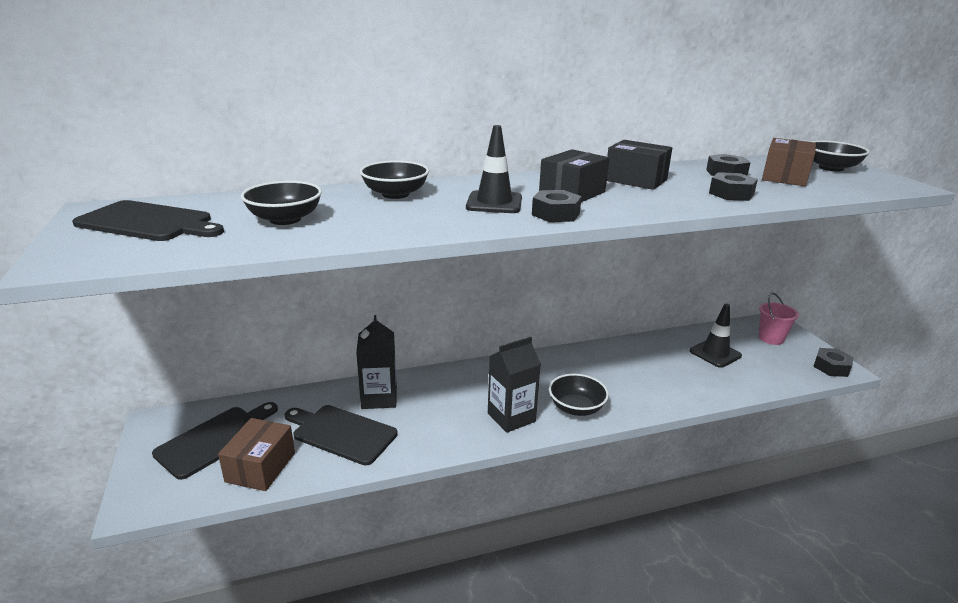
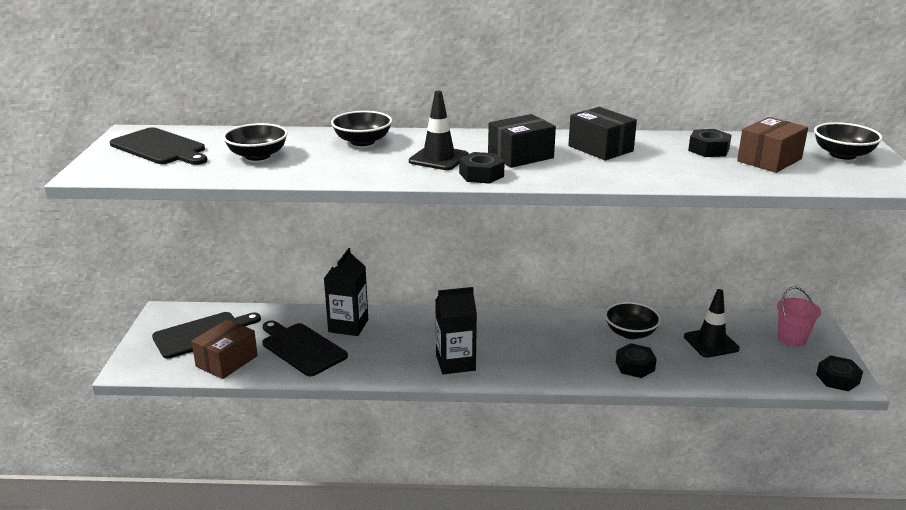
camera: 20 degrees right, 0 degrees up
(576, 408) = (522, 366): black bowl -> black bowl (630, 333)
(731, 194) = (680, 173): black nut -> black nut (635, 366)

